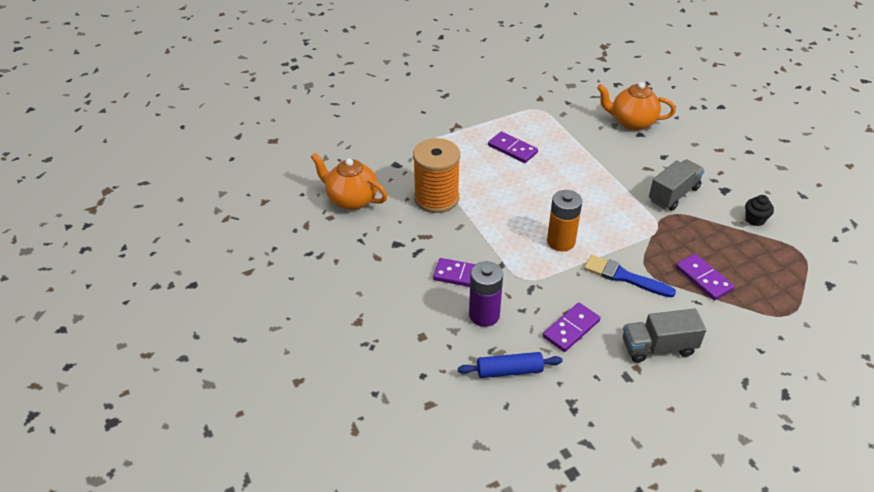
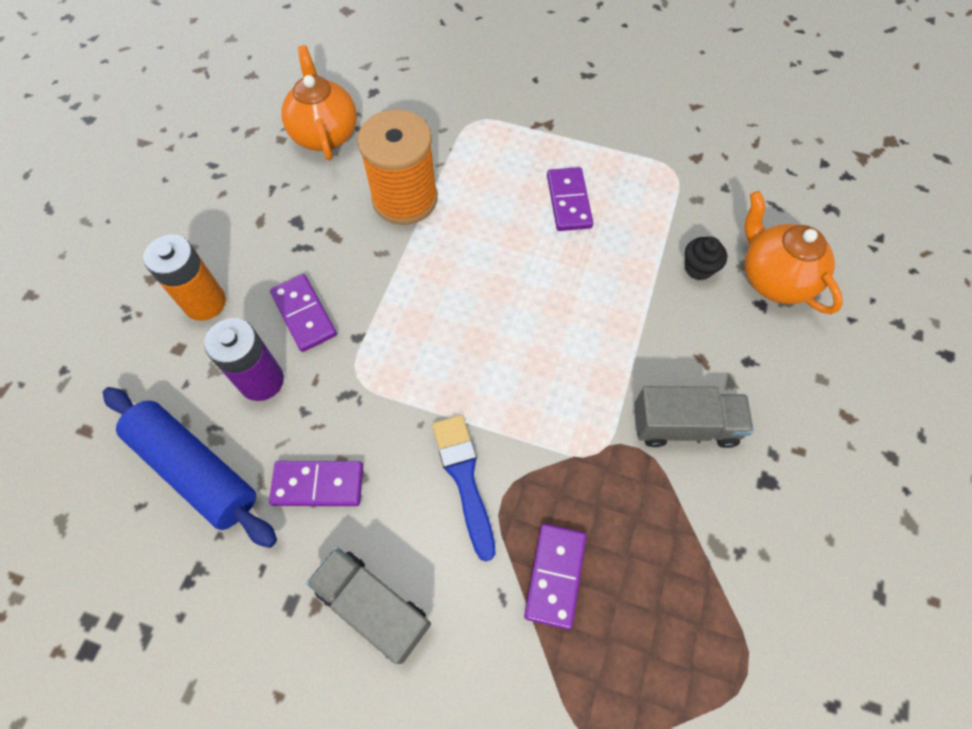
camera: 45 degrees right, 20 degrees up
(509, 370) = (196, 469): blue rolling pin -> blue rolling pin, size x1.61
(561, 241) = (458, 366): orange battery -> orange battery (205, 302)
(755, 219) = (749, 562): black cupcake -> black cupcake (698, 268)

